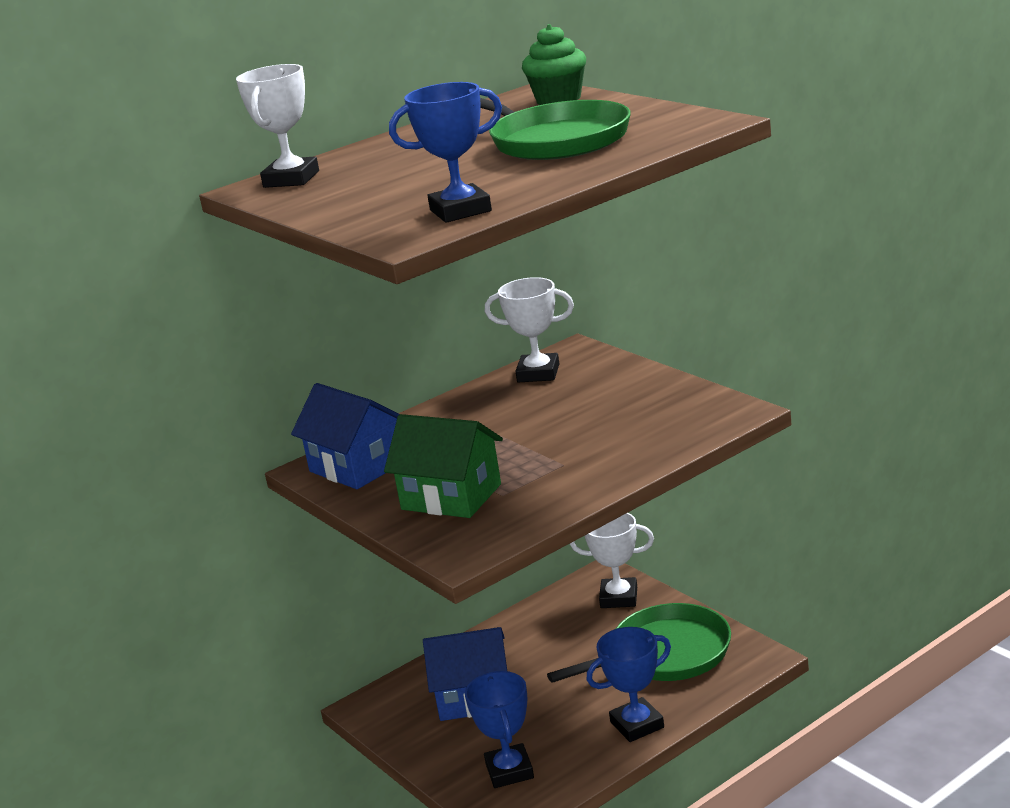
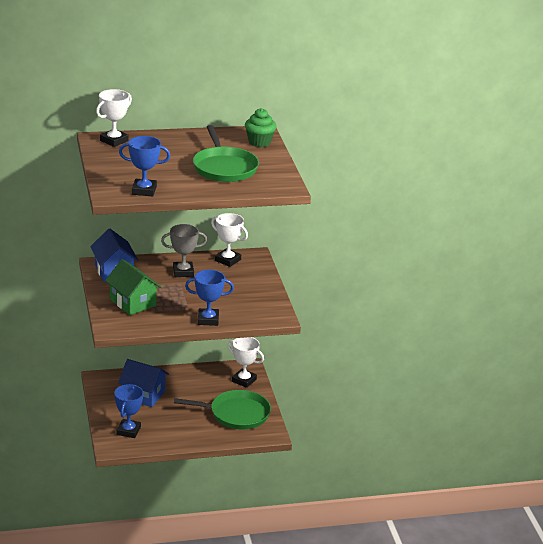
camera: 20 degrees right, 5 degrees up
(483, 418) = (183, 272): none -> grey trophy
(637, 725) = (194, 437): blue trophy -> blue trophy (208, 320)

